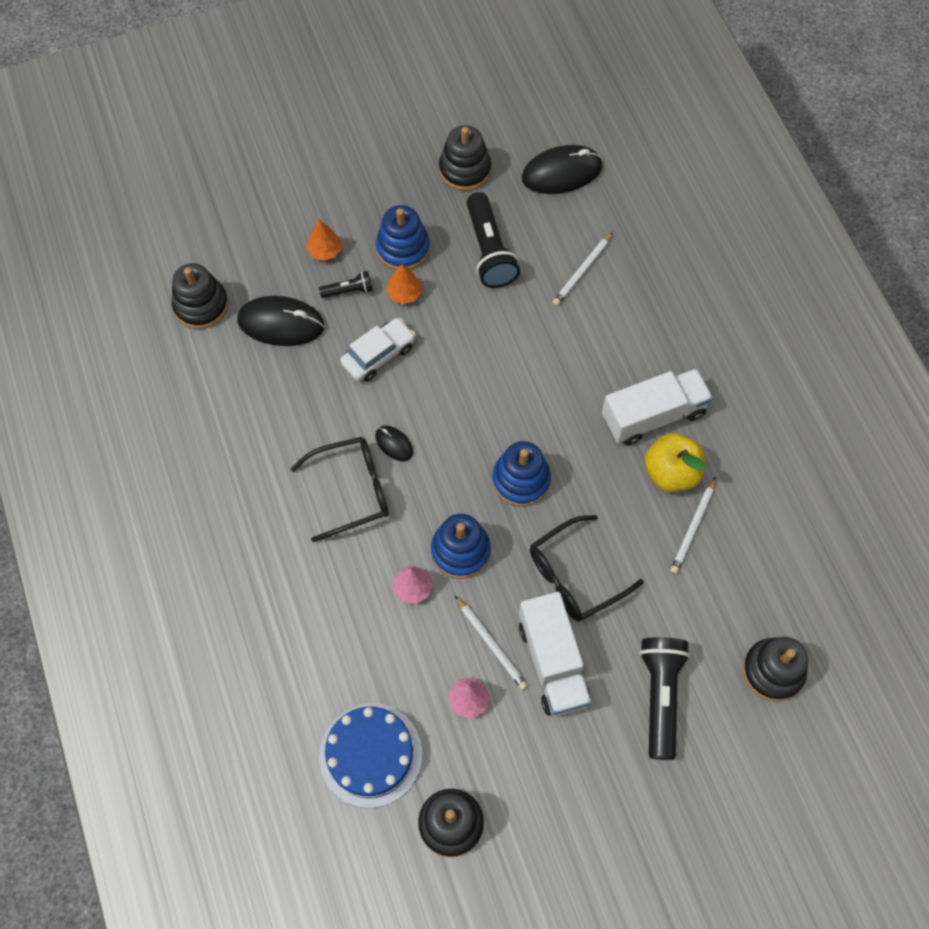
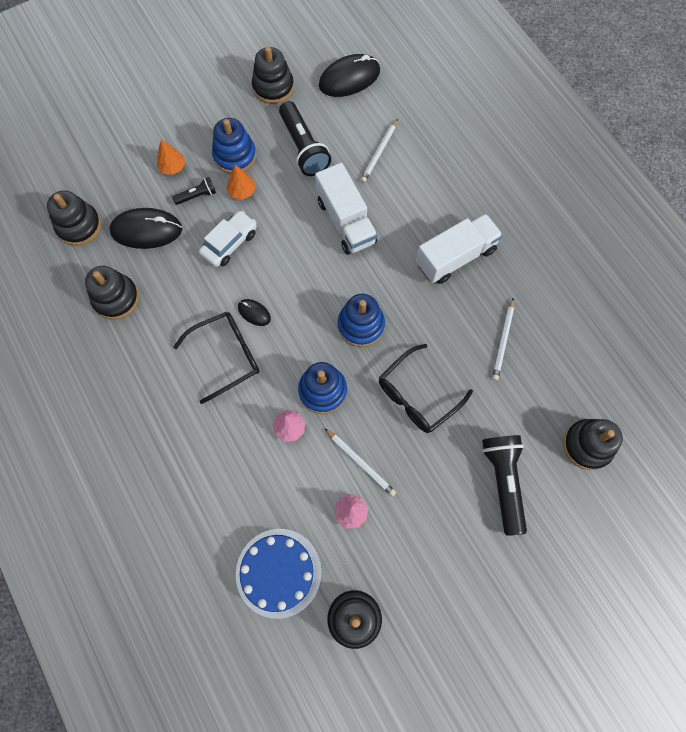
camera: 10 degrees left, 5 degrees up
(231, 400) = (116, 298): none -> black stacking toy
(552, 662) = (412, 469): white truck -> white truck (346, 221)
(671, 473) = (478, 300): yellow apple -> none

